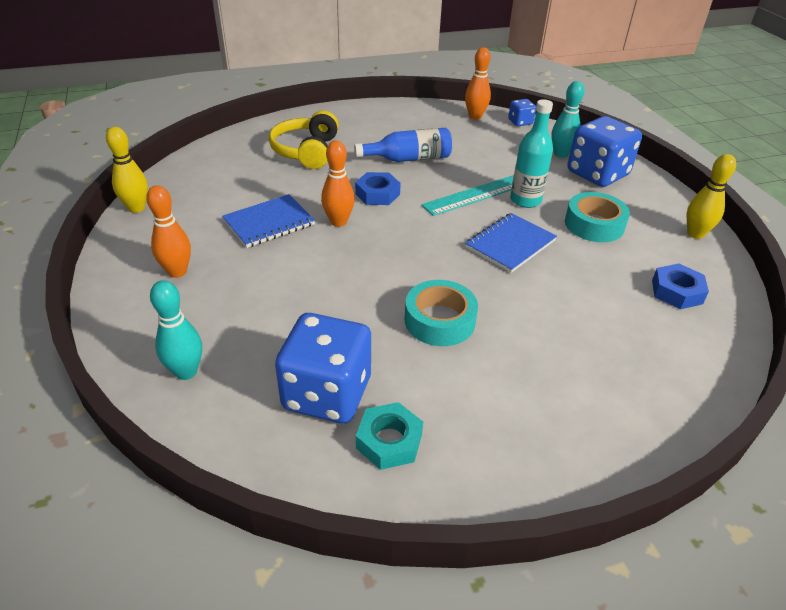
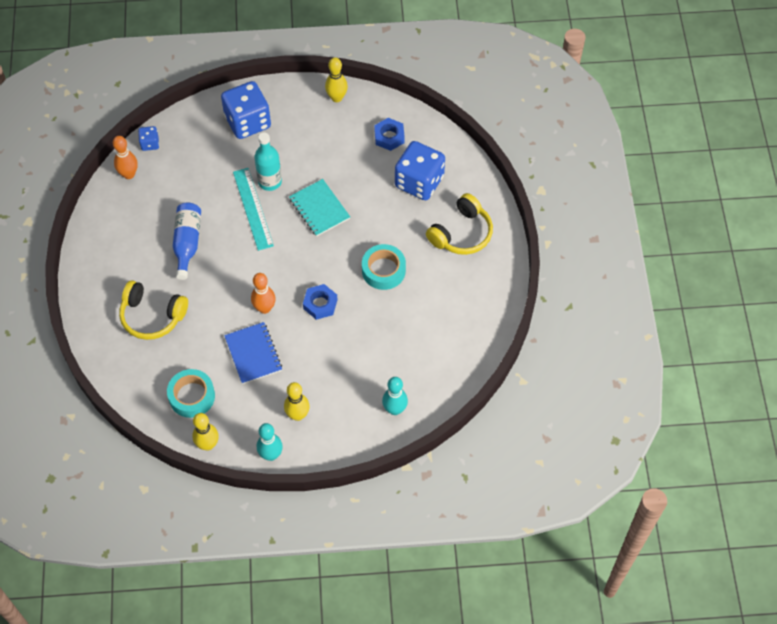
camera: 75 degrees left, 20 degrees up
(177, 272) = (297, 415): orange bowling pin -> yellow bowling pin
(327, 393) = (427, 339): blue dice -> blue dice (419, 182)
(377, 194) = (234, 276): blue nut -> blue nut (320, 304)
(389, 441) = (465, 316): turquoise nut -> none
(510, 244) = (319, 209): blue notebook -> turquoise notebook
(557, 408) = (461, 233): none -> yellow headphones
(561, 154) = (212, 134): turquoise bowling pin -> turquoise bowling pin (271, 454)
(594, 224) = (311, 151): turquoise tape -> turquoise tape (192, 396)

